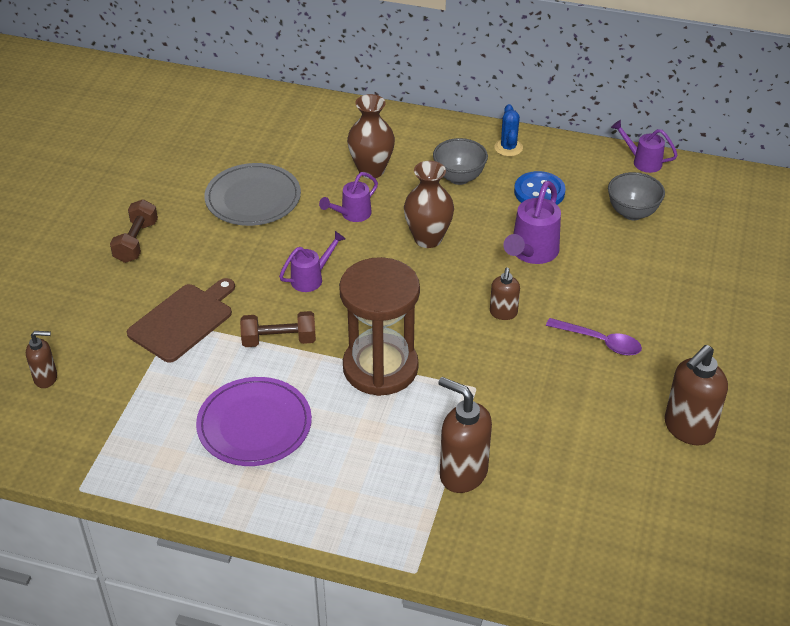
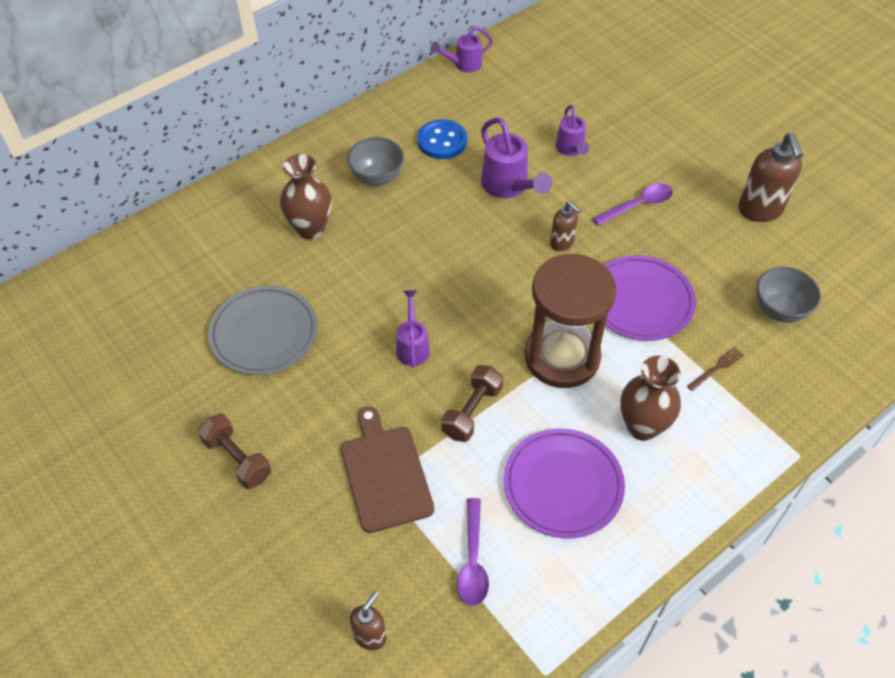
camera: 55 degrees left, 10 degrees up
(146, 403) = (473, 561): none -> purple spoon
(351, 215) = (356, 274): purple watering can -> purple watering can (571, 150)
(428, 239) = (434, 240): brown vase -> brown vase (642, 426)
(462, 473) = (717, 367): brown soap dispenser -> brown fork
(489, 391) = (641, 300): none -> purple plate
(508, 148) = (370, 128): blue cactus -> none
(632, 213) = (515, 105): grey bowl -> grey bowl (779, 311)

